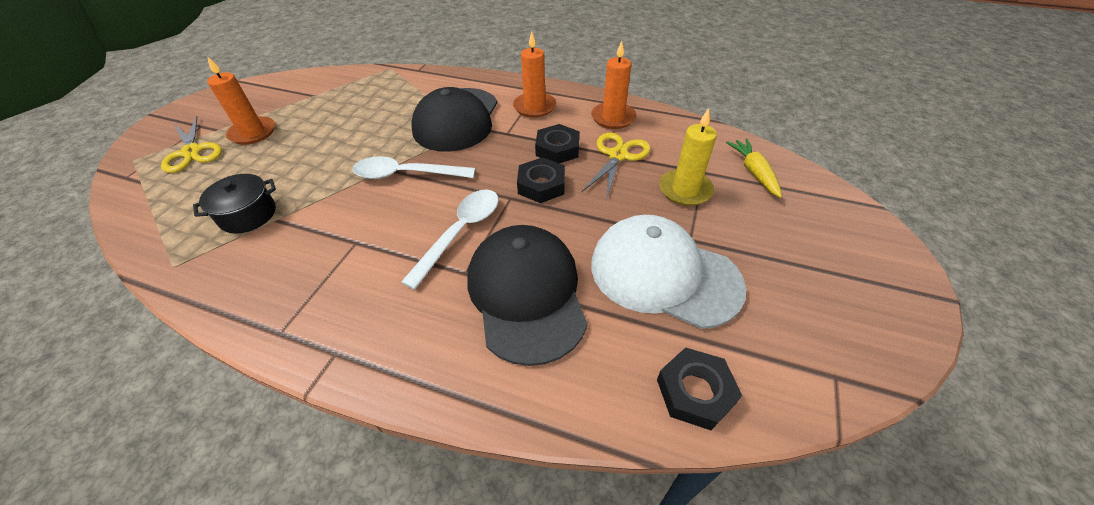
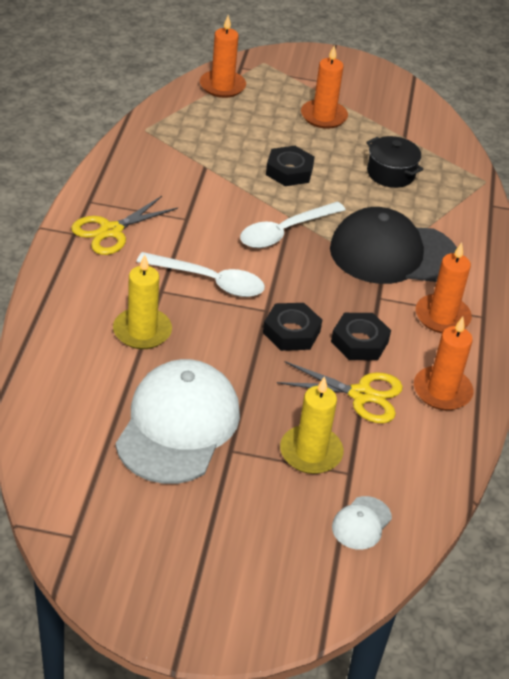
camera: 75 degrees right, 5 degrees down
(146, 193) = (222, 86): none -> orange candle
(192, 152) = (283, 90): yellow scissors -> yellow scissors (111, 231)
(248, 215) = (207, 149): black pot -> black pot (391, 173)
(406, 174) = (284, 232): white spoon -> white spoon turned 120 degrees counterclockwise
(526, 294) = (142, 331): black cap -> yellow candle
(695, 392) = (53, 437): black nut -> black nut (289, 171)
(753, 172) = (361, 523): yellow carrot -> white cap

